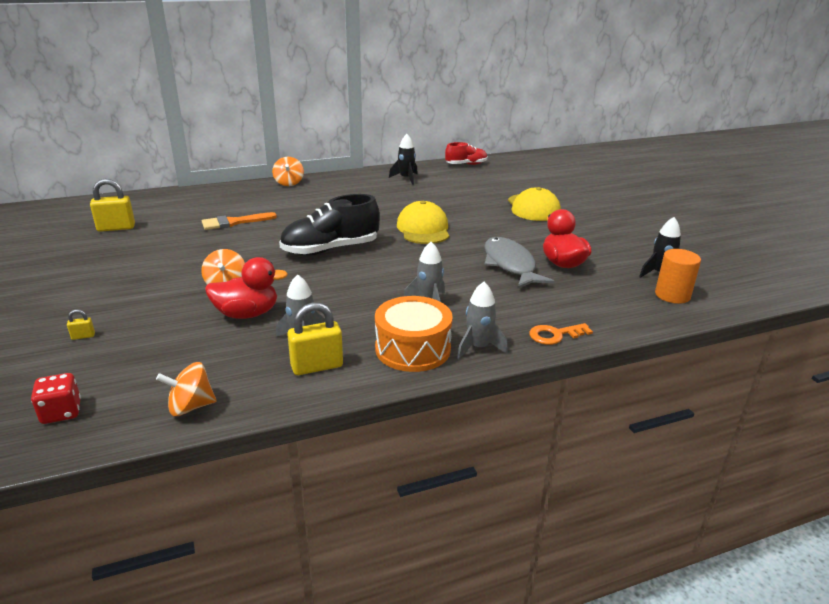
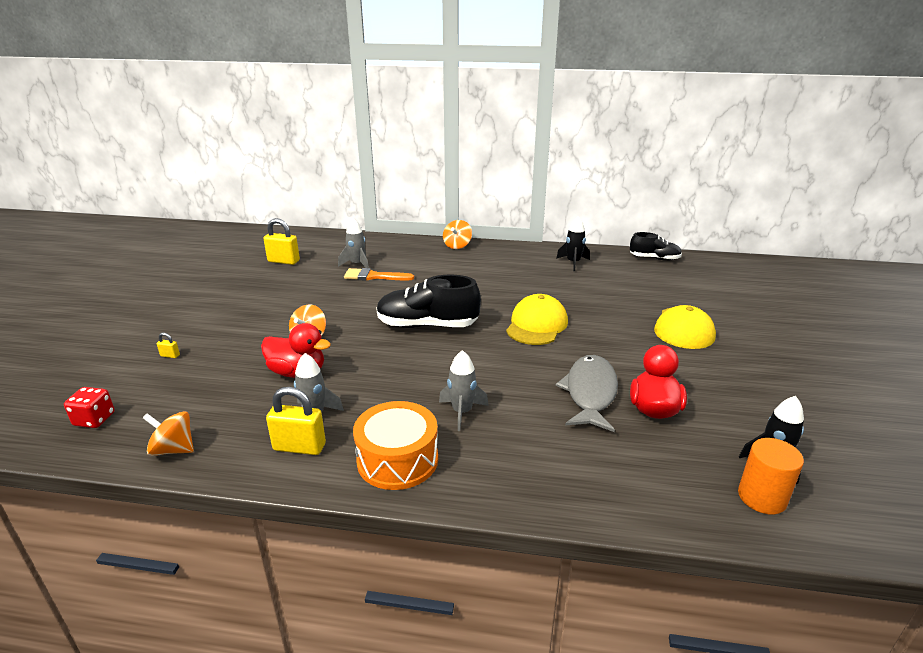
camera: 30 degrees right, 0 degrees up
(466, 164) = (654, 258): red shoe -> black shoe
(478, 347) = (461, 482): grey rocket -> grey rocket (357, 264)
(555, 335) = (558, 498): orange key -> none

